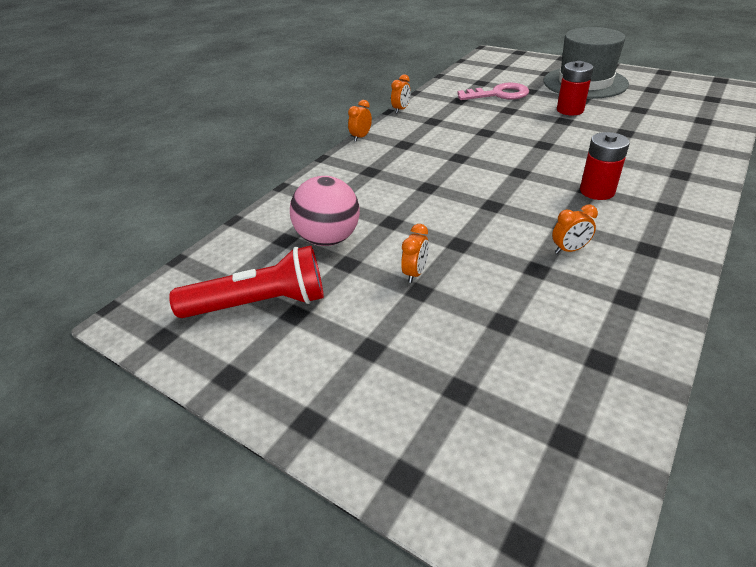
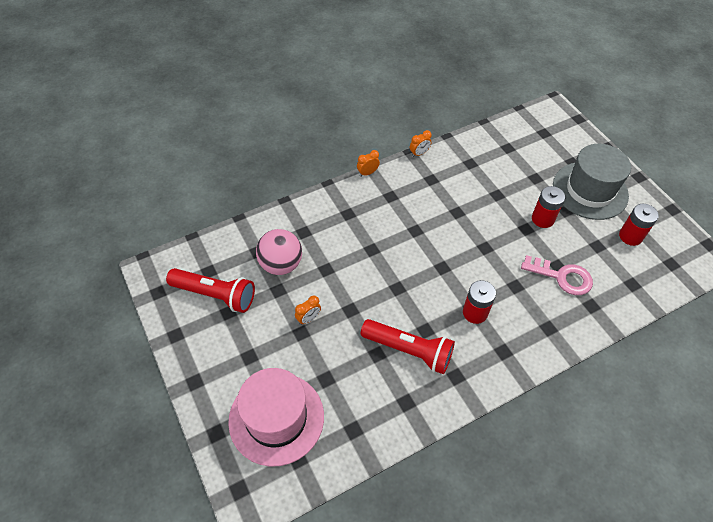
camera: 25 degrees right, 15 degrees up
(482, 403) = (276, 418): none -> pink hat
(498, 94) = (507, 171): pink key -> pink key (562, 277)
(569, 250) = (409, 350): orange clock -> red flashlight
(656, 95) = (630, 236): none -> red battery

